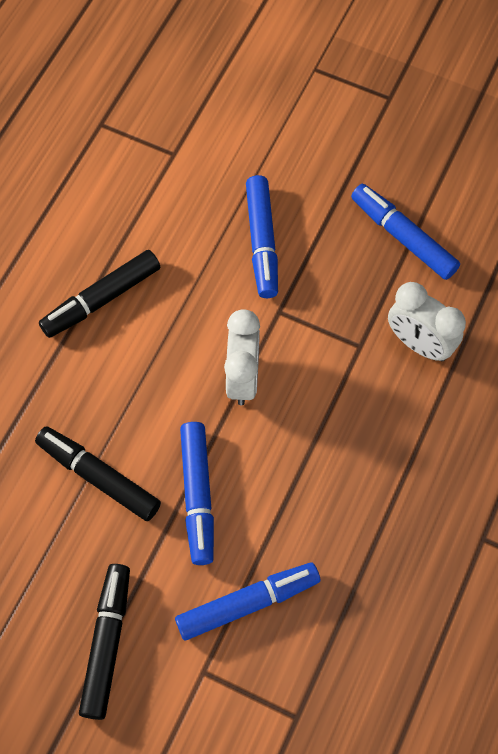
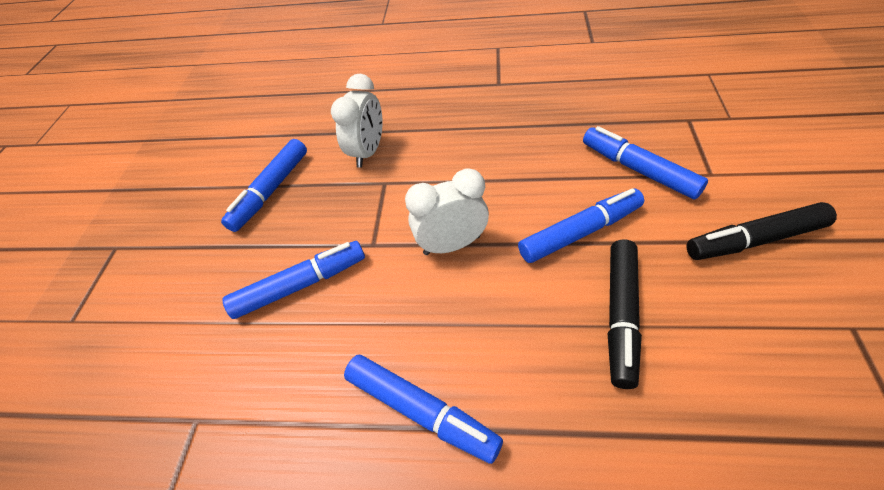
camera: 105 degrees left, 15 degrees down
(102, 299) = (421, 411): black marker -> blue marker

